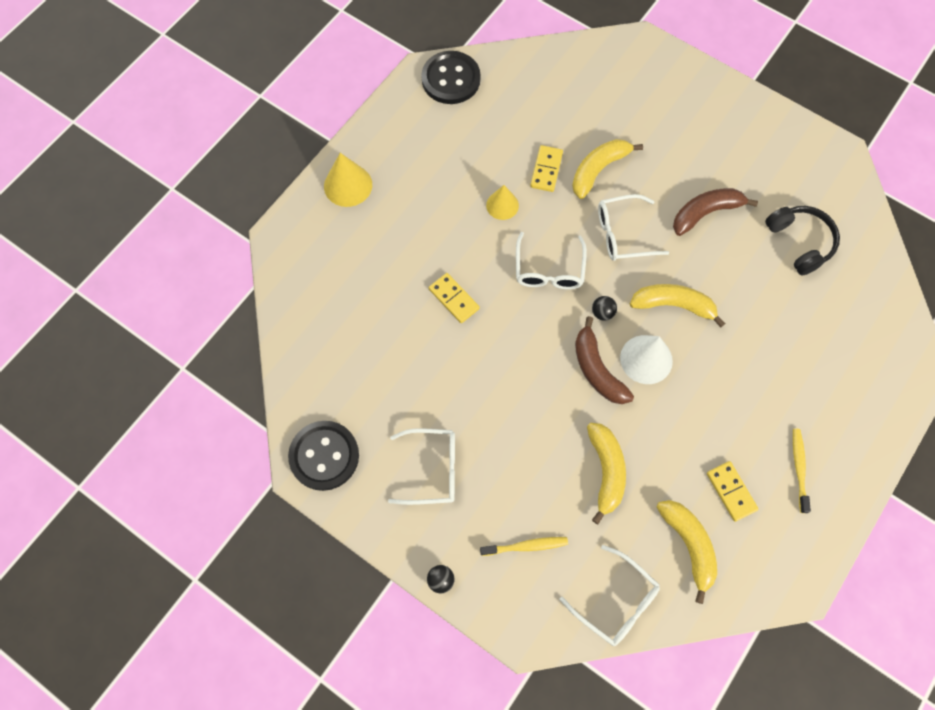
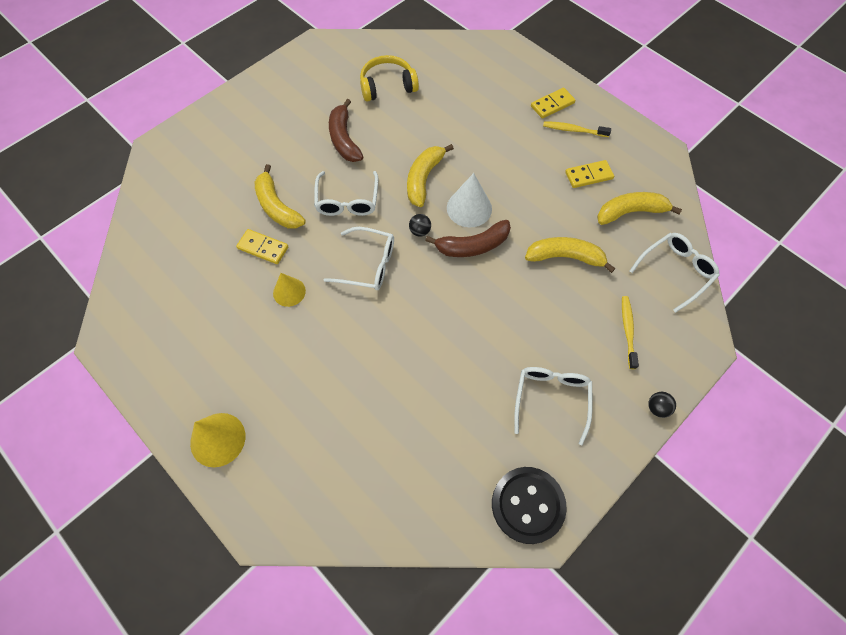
camera: 80 degrees left, 5 degrees down
(451, 79) = (126, 314): black button -> none
(454, 299) = (379, 352): yellow domino -> yellow domino (552, 104)
(800, 242) = (387, 86): black headphones -> yellow headphones

